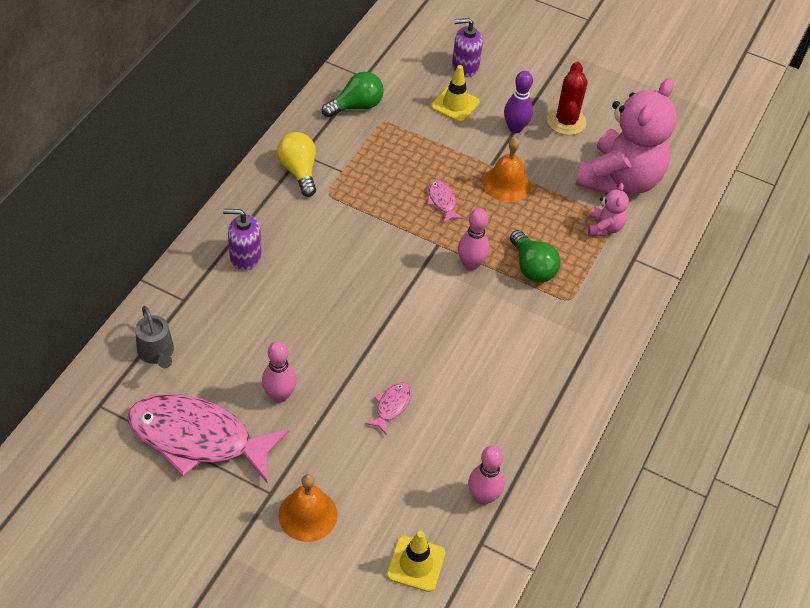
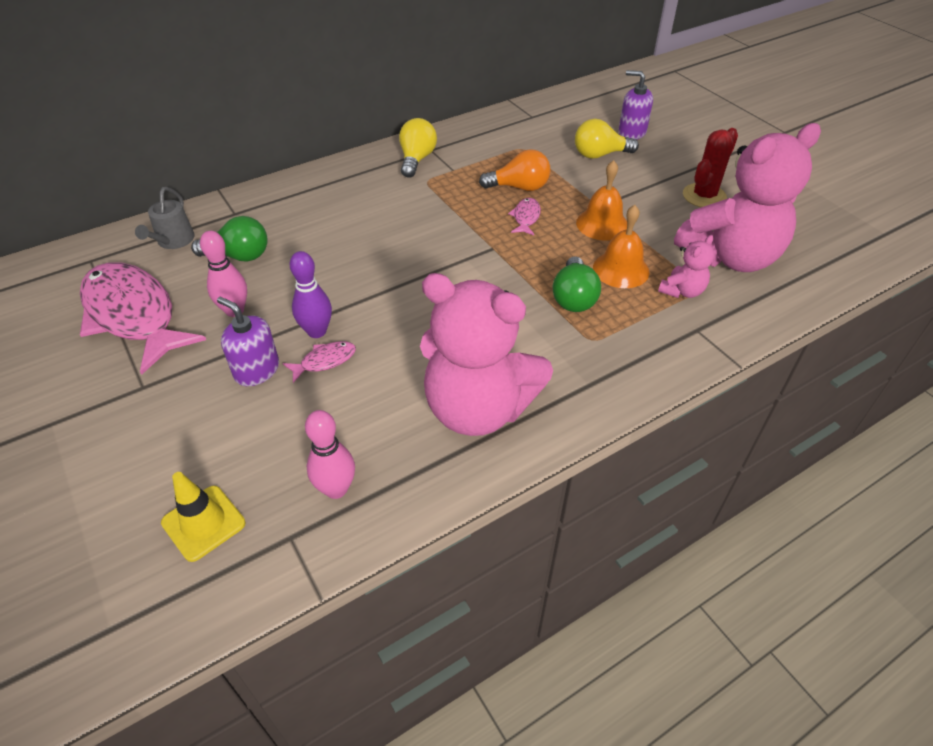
camera: 35 degrees right, 5 degrees down
(245, 256) = (314, 201): purple soap dispenser -> purple soap dispenser (257, 370)
(308, 515) = (153, 421): orange bell -> orange bell (621, 269)
(356, 106) = (507, 132): green light bulb -> green light bulb (239, 256)
(413, 169) = (519, 187): none -> orange light bulb
(455, 104) = (599, 155): yellow traffic cone -> yellow light bulb
(471, 264) = (511, 274): pink bowling pin -> none
(515, 128) = (646, 186): purple bowling pin -> purple bowling pin (317, 331)
(530, 392) = (478, 408): none -> pink teddy bear

